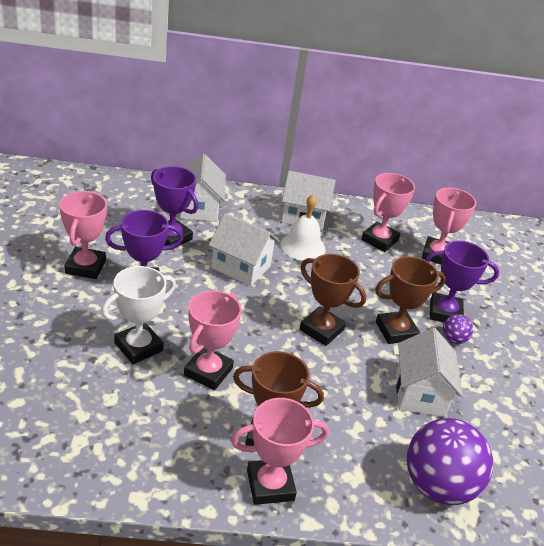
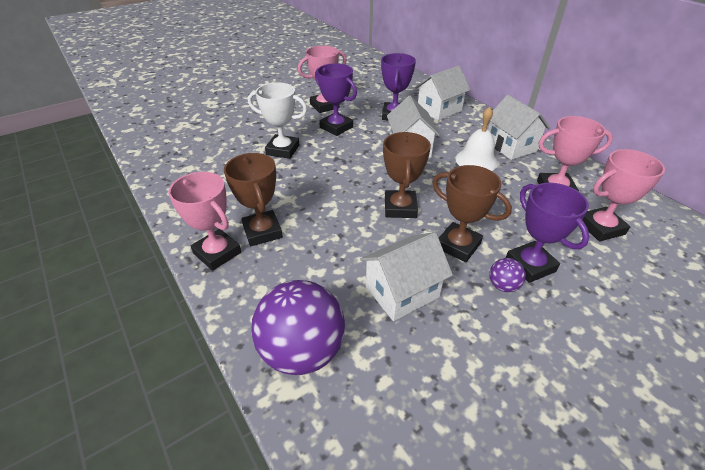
camera: 60 degrees right, 5 degrees up
(208, 372) = (293, 182): pink trophy -> none

